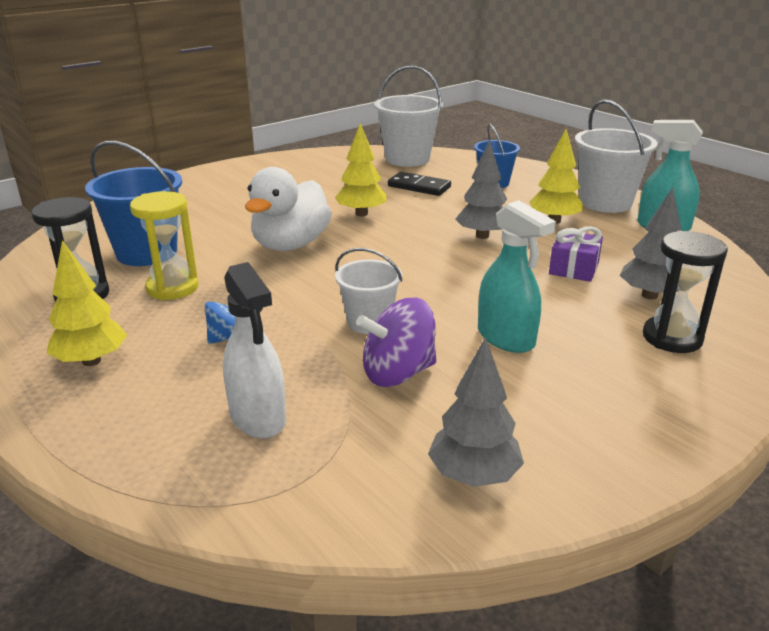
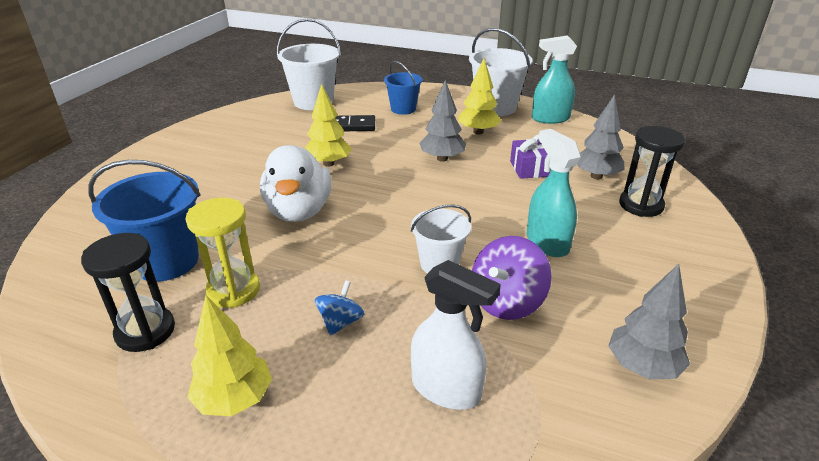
camera: 30 degrees left, 5 degrees up
(506, 338) = (547, 242): turquoise spray bottle -> turquoise spray bottle turned 135 degrees counterclockwise

